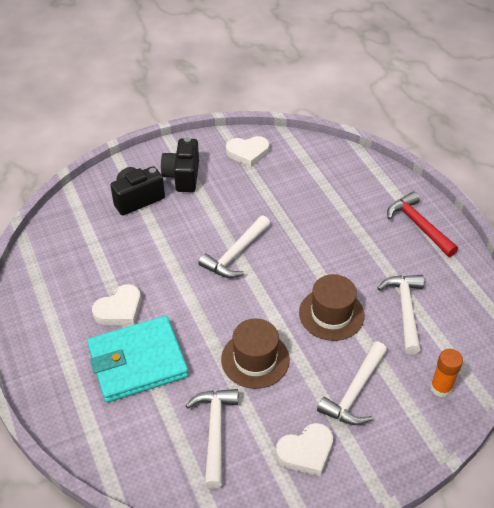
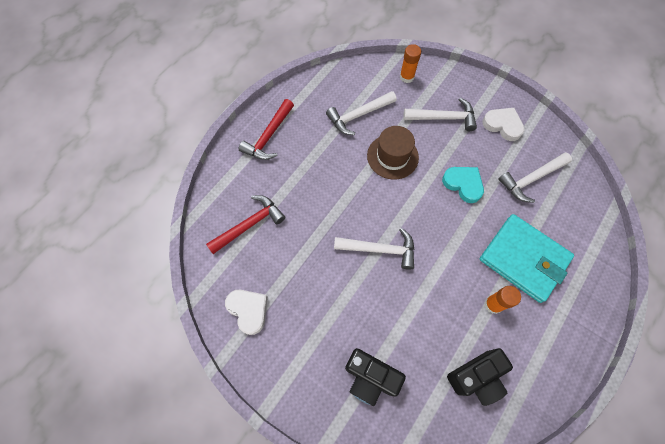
camera: 120 degrees left, 20 degrees up
(119, 309) = (493, 304): white heart -> orange glue stick
(182, 176) = (315, 354): black camera -> black camera (476, 377)
(255, 359) = (463, 184): brown hat -> turquoise heart
(325, 179) = (250, 224): none -> red hammer

